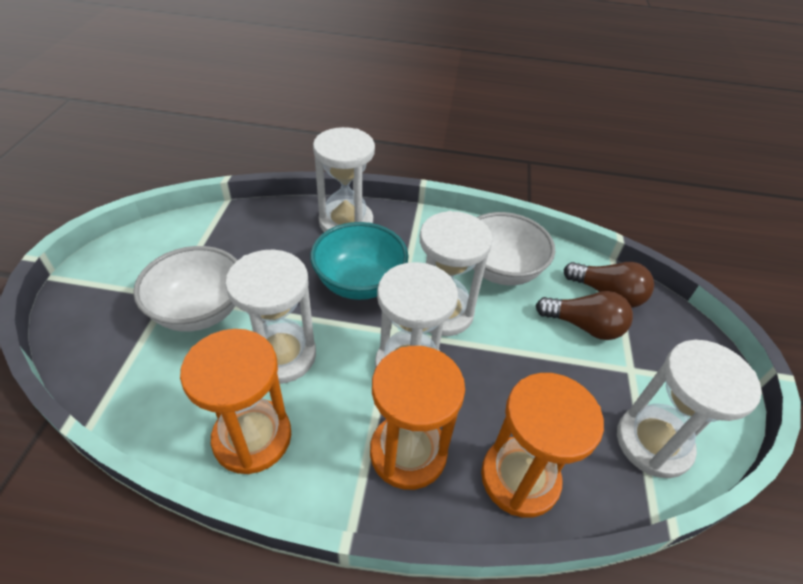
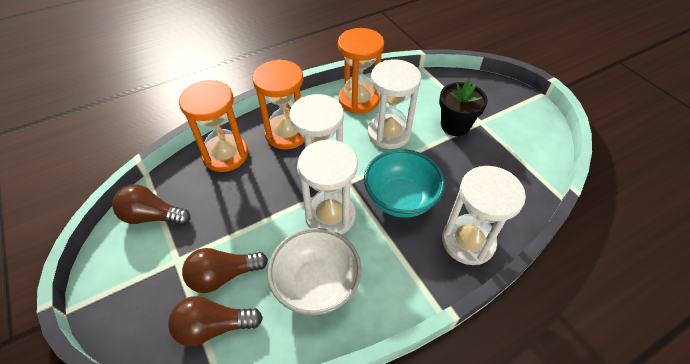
camera: 145 degrees right, 5 degrees up
(200, 311) = (455, 125): white bowl -> black flower pot
(653, 443) = (153, 216): white hourglass -> brown light bulb

